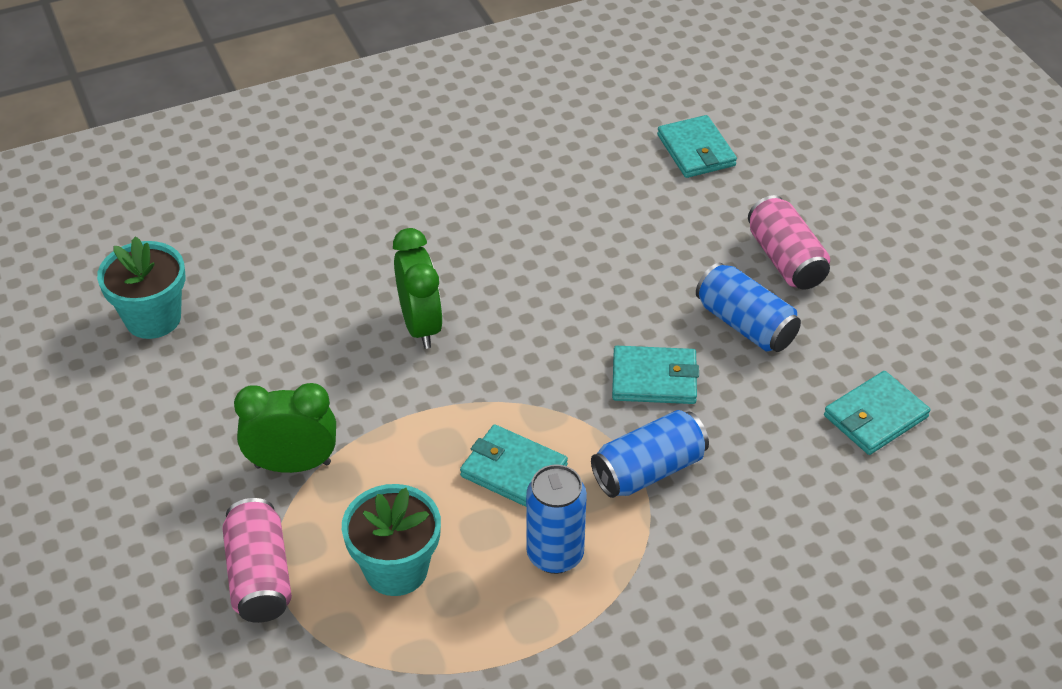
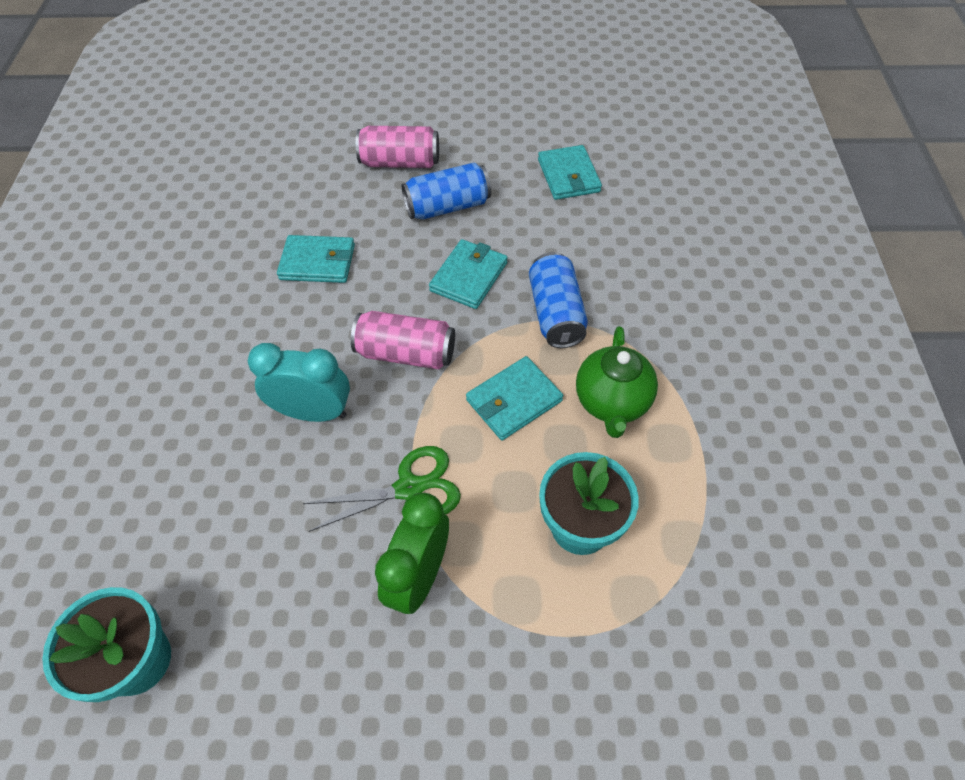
camera: 65 degrees left, 10 degrees up
(260, 576) = (541, 651): pink can -> pink can (406, 353)
(375, 425) = (409, 488): none -> green scissors
(420, 325) = (313, 412): green clock -> turquoise clock
(555, 555) = (611, 403): blue can -> green teapot
(696, 150) = (255, 166): turquoise wallet -> turquoise wallet (318, 262)

